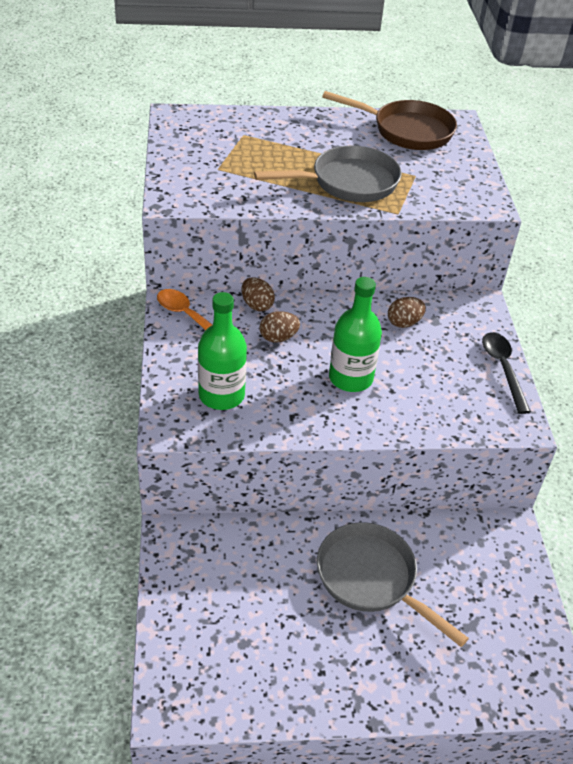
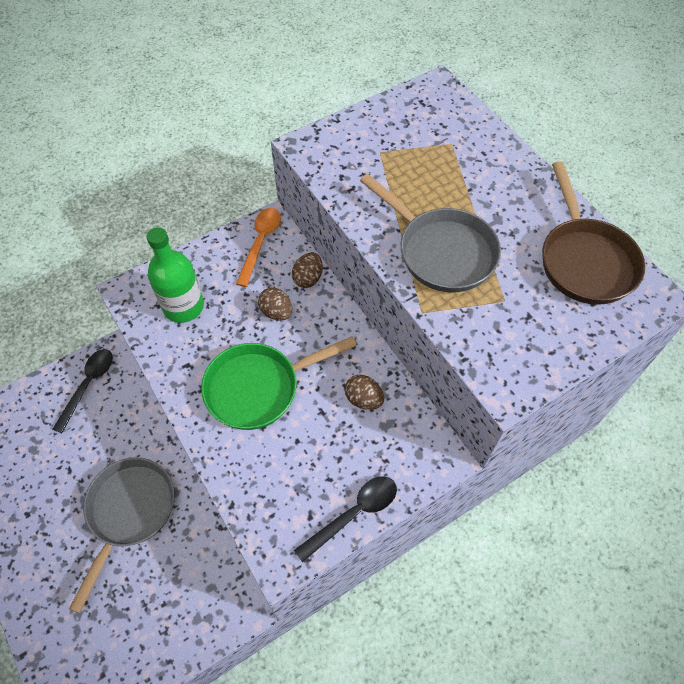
camera: 65 degrees right, 15 degrees up
(196, 565) = (88, 385): none -> black spoon
(350, 378) = (259, 388): green bottle -> green pan

